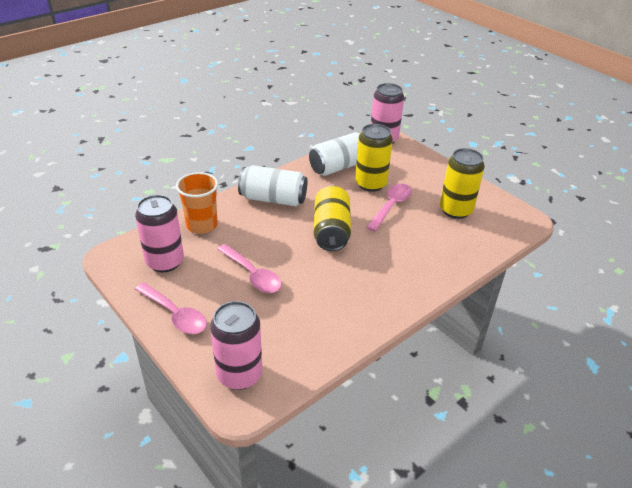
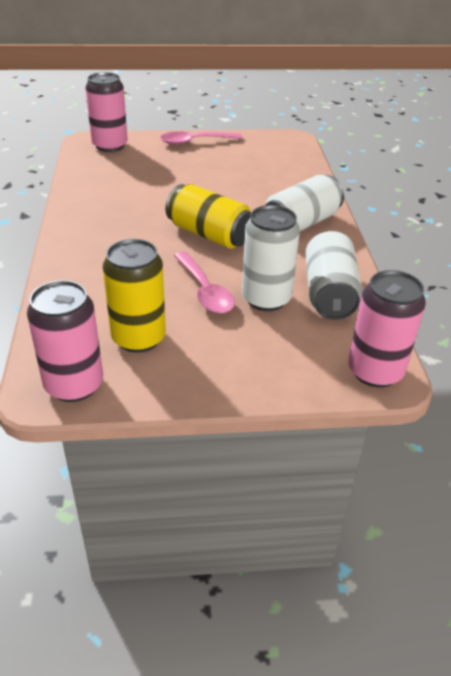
camera: 125 degrees right, 0 degrees up
(165, 262) = (260, 152): pink can -> pink can (74, 385)
(202, 225) = (295, 178): orange cup -> none
(252, 275) = (198, 178): pink spoon -> none
(370, 184) = (266, 299): yellow can -> white can

